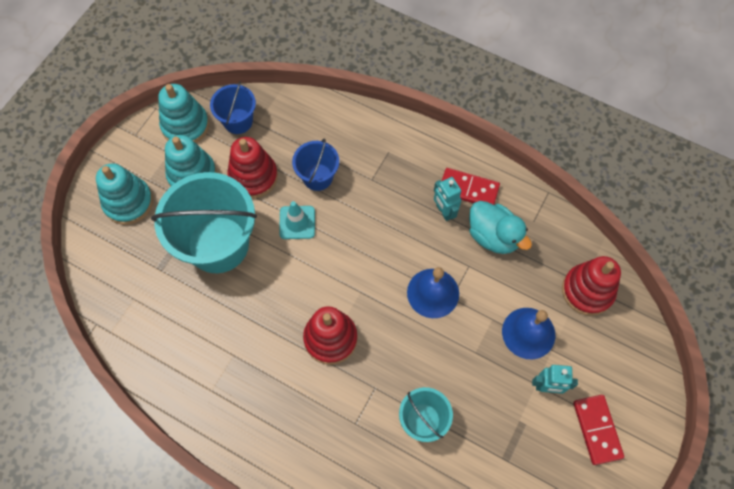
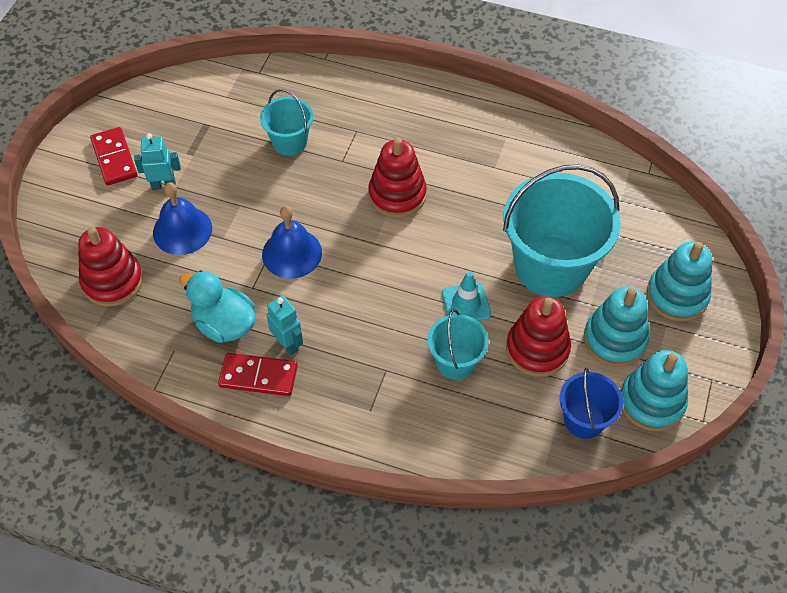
camera: 170 degrees right, 10 degrees down
(317, 177) = (455, 362): blue bucket -> turquoise bucket

